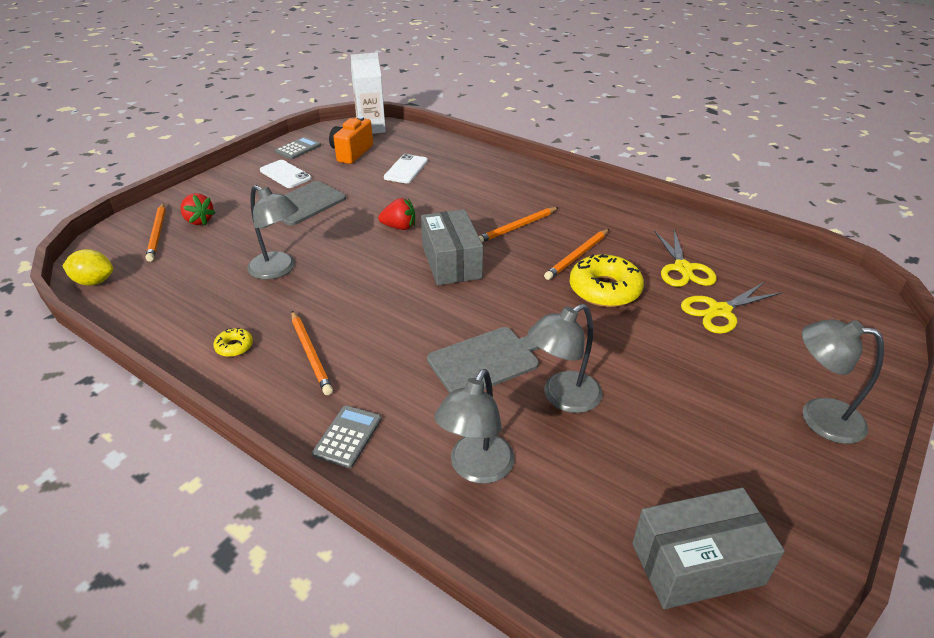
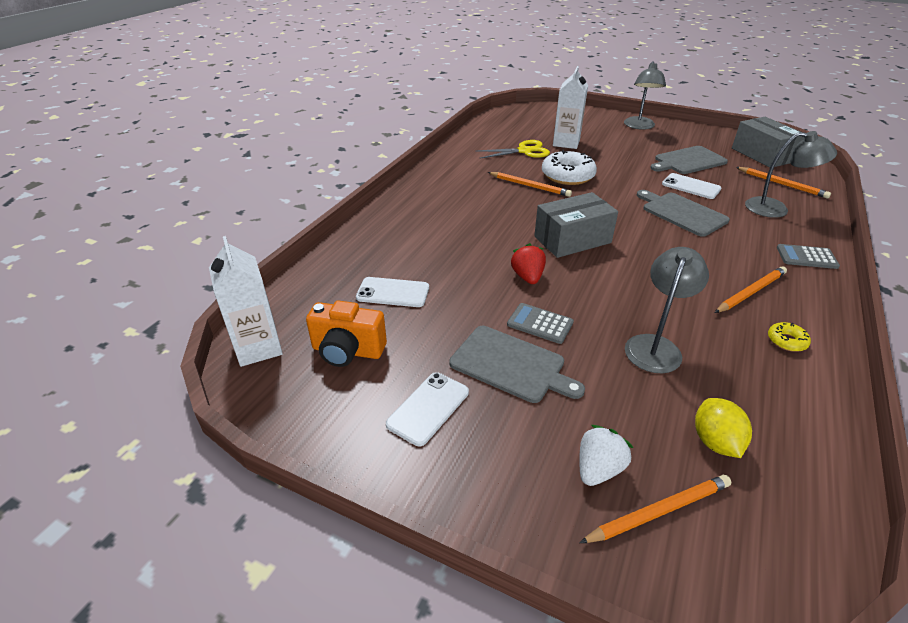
camera: 100 degrees left, 0 degrees up
(94, 281) = (813, 535): yellow lemon -> yellow lemon (715, 442)
(199, 220) = (598, 469): red strawberry -> white strawberry
(298, 149) = (334, 419): grey calculator -> grey calculator (540, 323)
(517, 227) = (498, 213): orange pencil -> orange pencil (781, 184)
(562, 397) = (691, 186): grey lamp -> white phone
(604, 289) = (567, 175): yellow donut -> white donut
(659, 430) = (688, 161): none -> grey cutting board
(719, 311) = (566, 143): yellow scissors -> white carton

